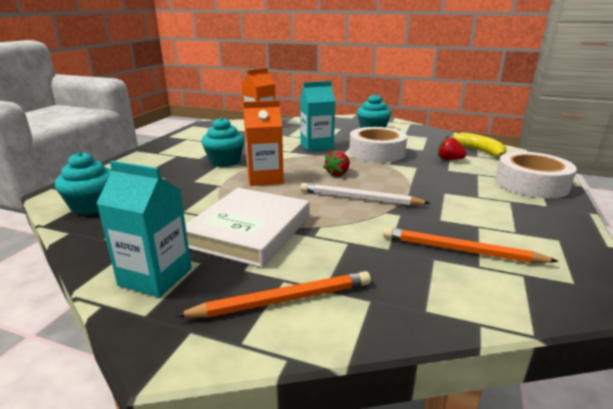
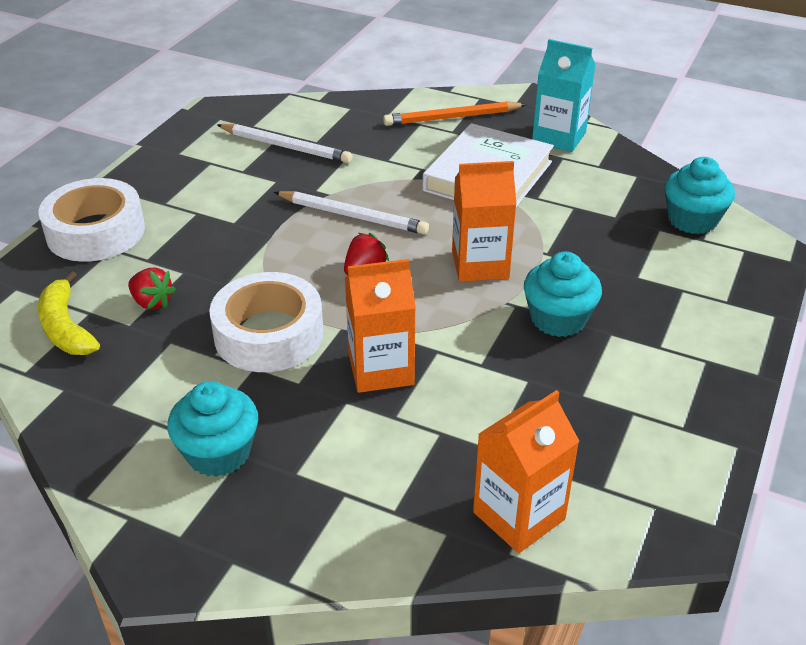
camera: 175 degrees left, 15 degrees up
(316, 146) = (381, 369): turquoise carton -> orange carton
(460, 250) = (286, 147): orange pencil -> white pencil

